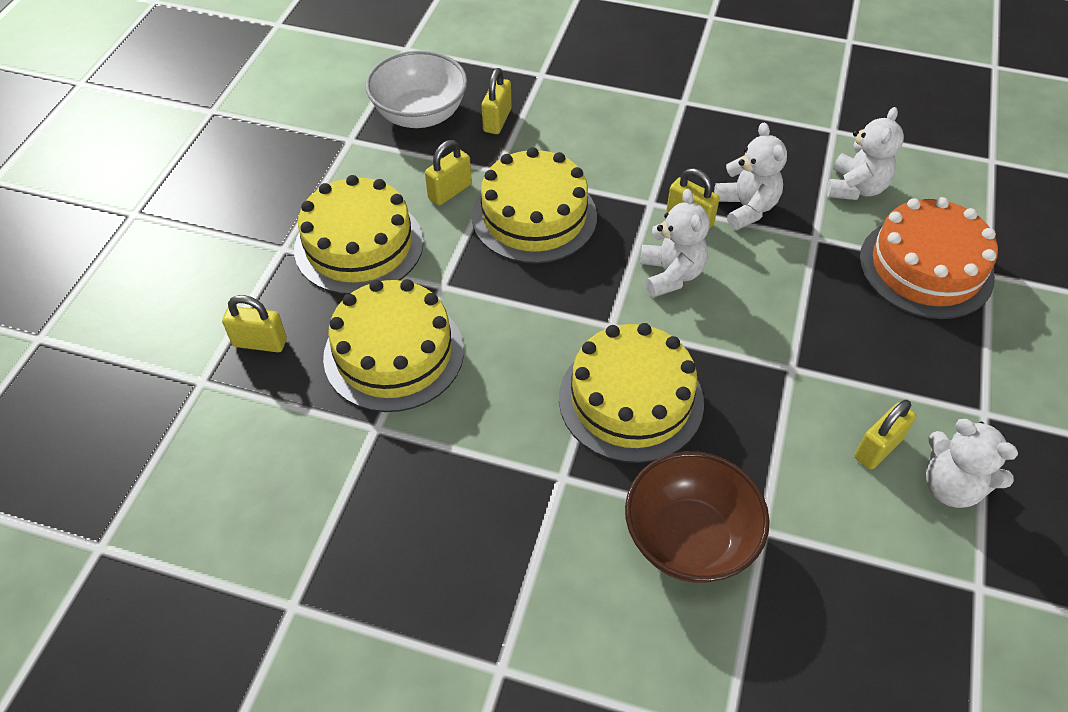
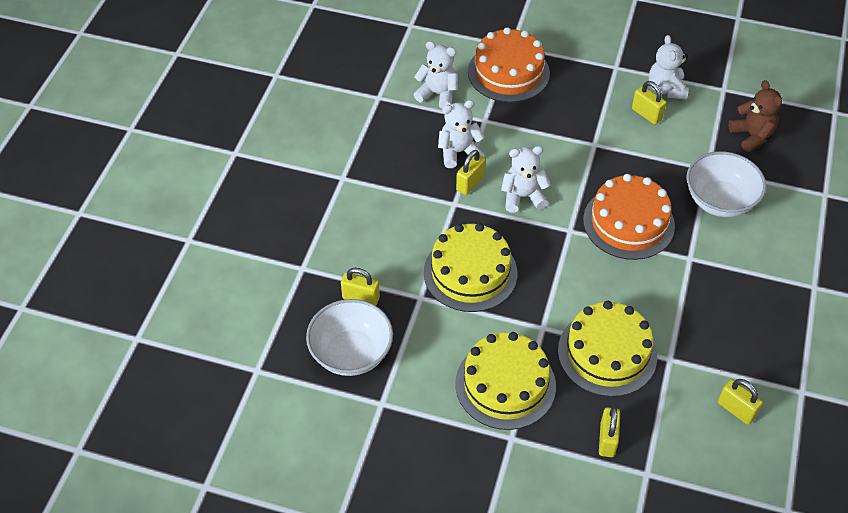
camera: 90 degrees left, 0 degrees up
(450, 191) = (445, 327): yellow padlock -> yellow padlock (736, 410)
(631, 400) = (628, 223): yellow cake -> orange cake
(689, 539) = (719, 201): brown bowl -> white bowl
(861, 620) = (752, 136): none -> brown teddy bear
(951, 486) = (666, 89): white teddy bear -> white teddy bear turned 135 degrees clockwise

